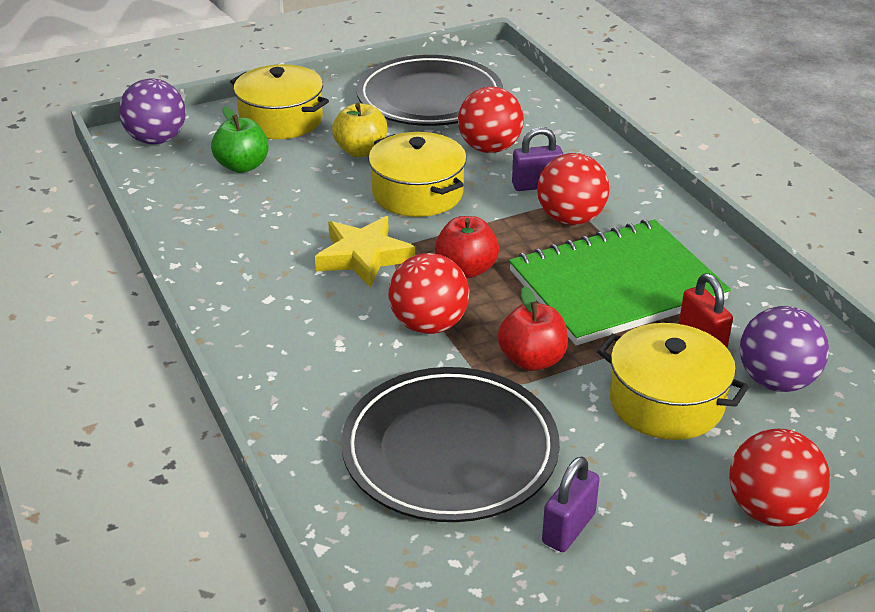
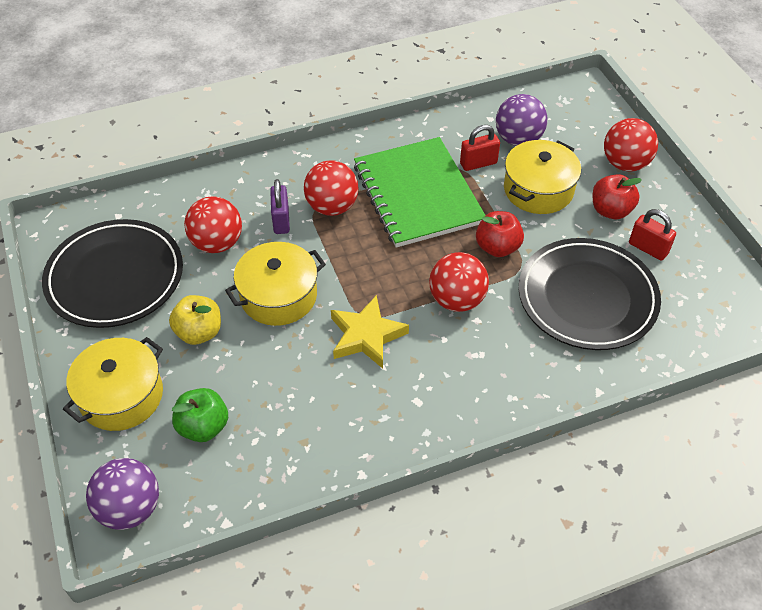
camera: 85 degrees left, 15 degrees up
(466, 269) = (390, 273): red apple -> red apple (610, 210)
(568, 528) = (648, 248): purple padlock -> red padlock

